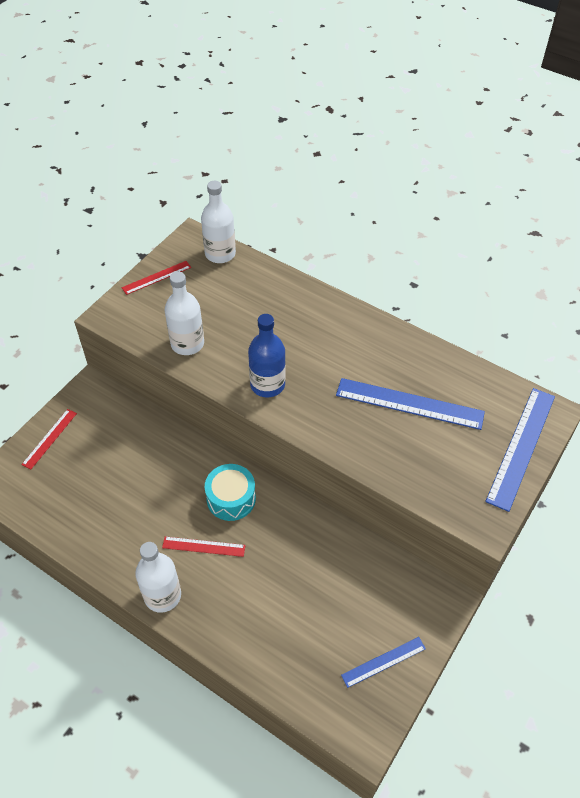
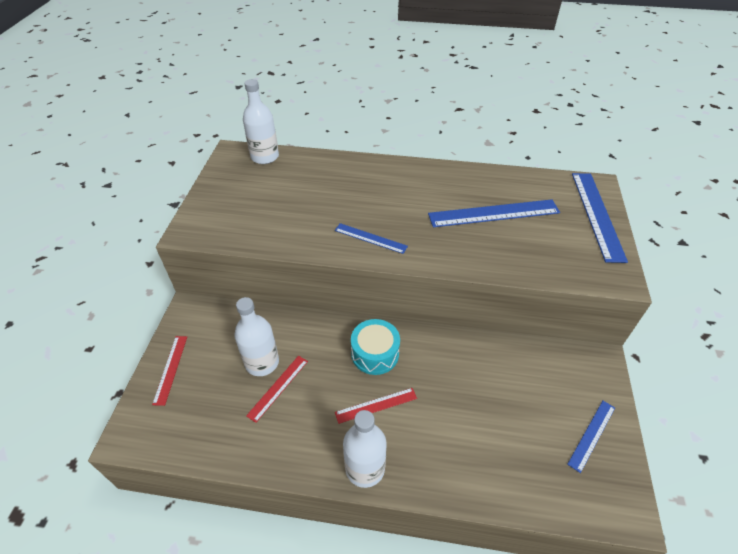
camera: 25 degrees left, 5 degrees down
(156, 277) = (218, 189): red ruler -> red ruler (278, 387)
(187, 344) = (278, 230): white bottle -> white bottle (262, 362)
(267, 385) = (370, 238): blue bottle -> blue ruler

